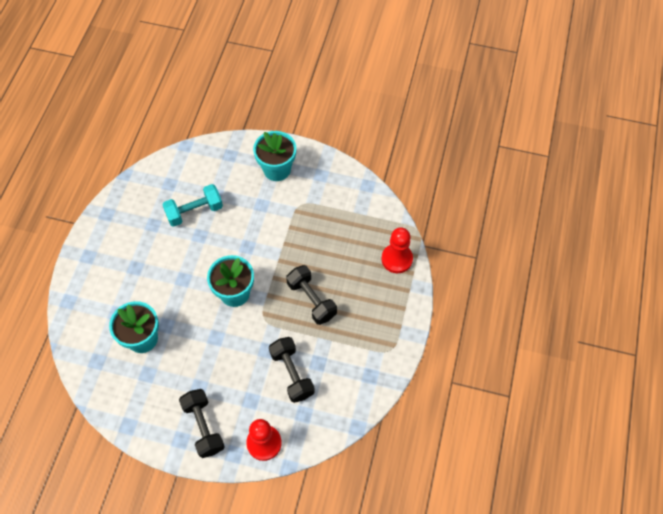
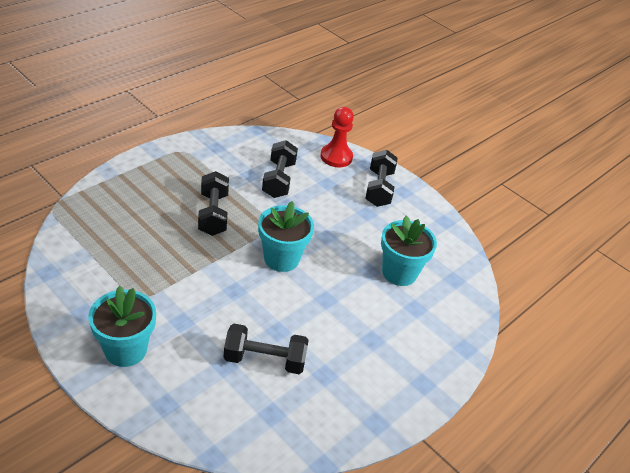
camera: 155 degrees left, 20 degrees down
(194, 211) = (264, 360): turquoise dumbbell -> black dumbbell
(397, 259) = (101, 199): red pawn -> none

